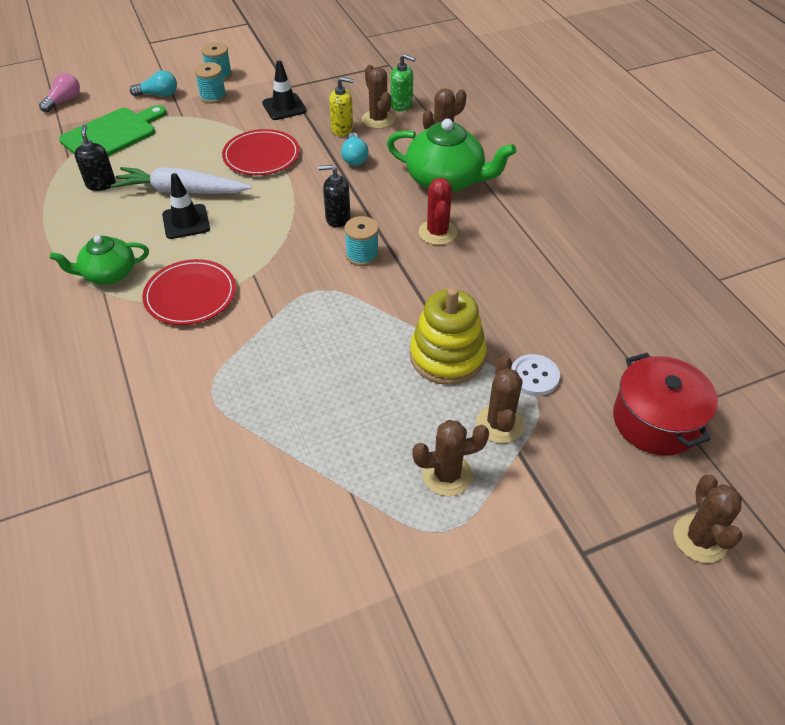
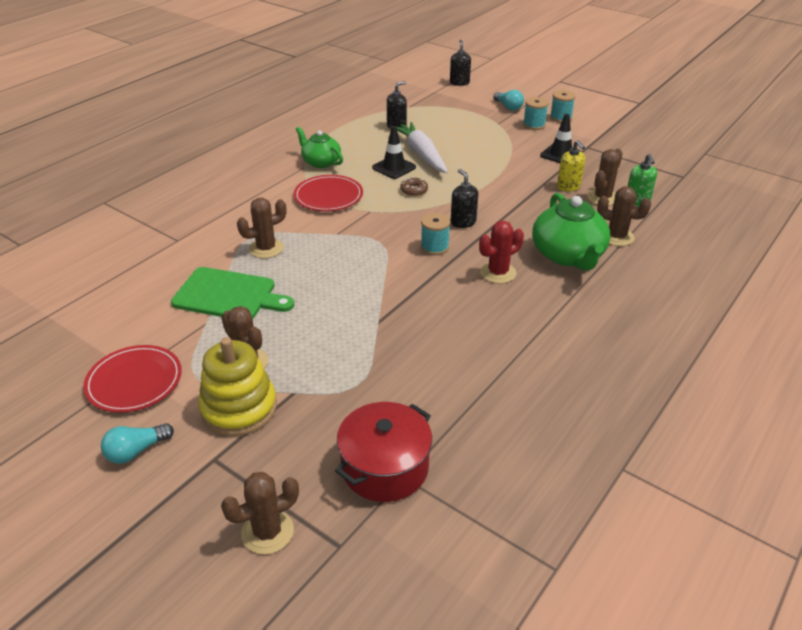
camera: 60 degrees right, 10 degrees down
(64, 101) = (459, 83): pink light bulb -> black soap dispenser
(112, 134) = (447, 110): green cutting board -> green cutting board (228, 295)
(247, 226) = (414, 190): none -> brown donut
(261, 156) = (494, 167): red plate -> red plate (134, 381)
(354, 157) = (541, 204): turquoise light bulb -> turquoise light bulb (136, 451)
(447, 356) = (364, 323): yellow stacking toy -> yellow stacking toy (239, 408)
(499, 424) = (314, 373): brown cactus -> brown cactus (266, 248)
(534, 376) = (379, 377): white button -> none

